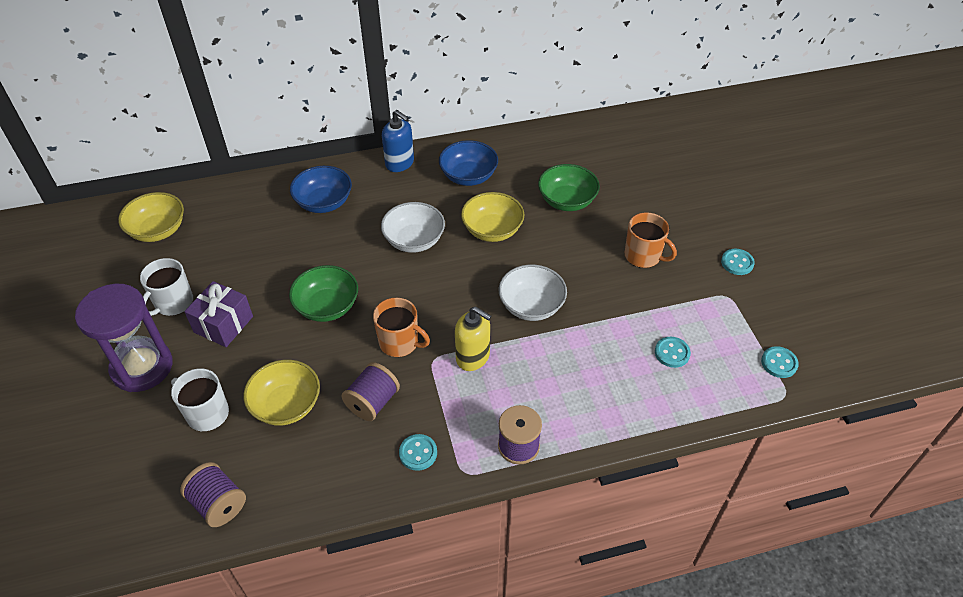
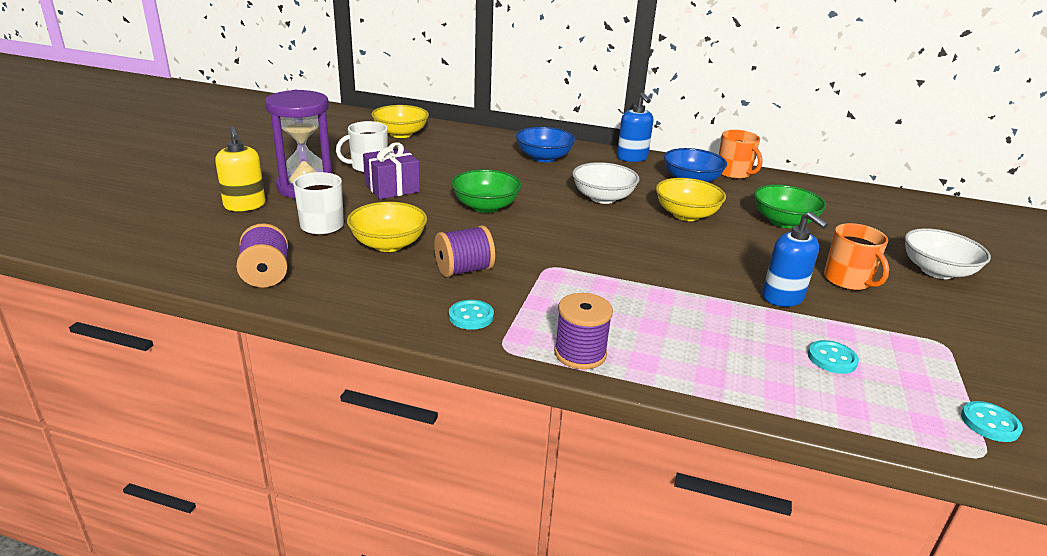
camera: 30 degrees right, 20 degrees down
(399, 342) = (528, 246): orange mug -> orange mug (734, 173)
(473, 357) = (590, 279): yellow soap dispenser -> yellow soap dispenser (245, 205)
(531, 306) = (685, 269): white bowl -> white bowl (936, 271)
(612, 302) = (782, 297): none -> blue soap dispenser
(737, 263) = (975, 324): turquoise button -> none

